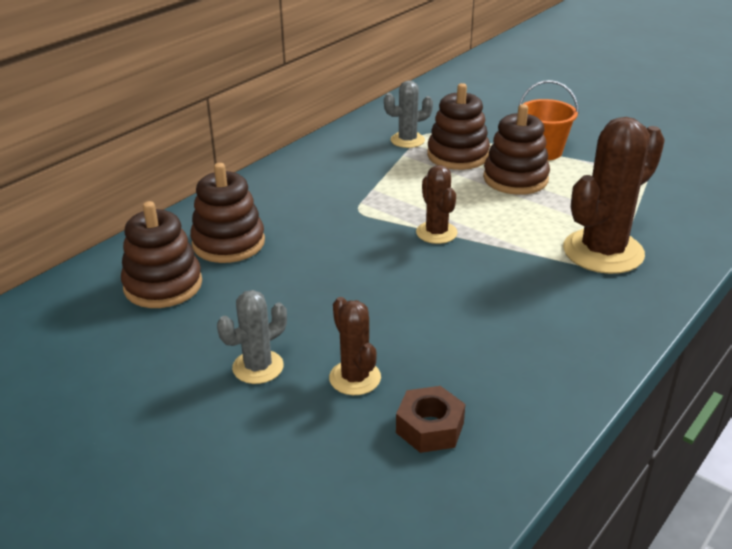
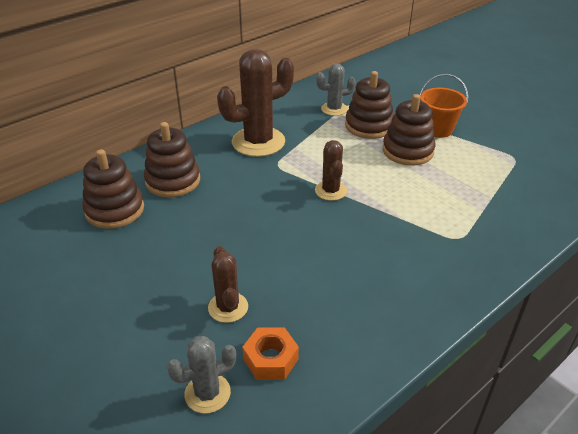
camera: 10 degrees right, 5 degrees up
(258, 367) = (160, 288): grey cactus -> grey cactus (207, 393)
(430, 428) = (271, 359): brown nut -> orange nut
(603, 252) = (458, 223): brown cactus -> brown cactus (258, 142)

